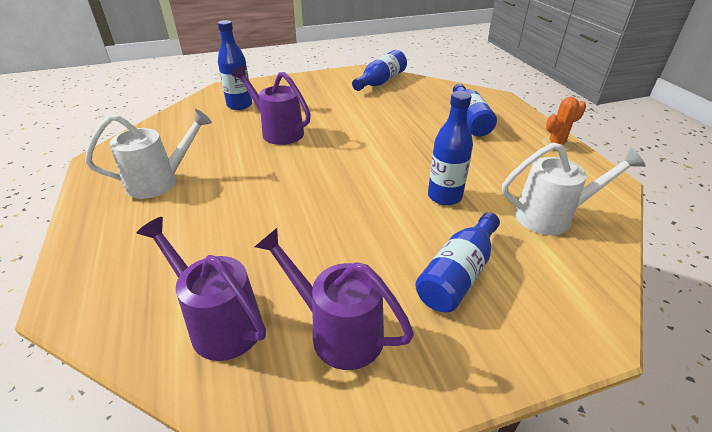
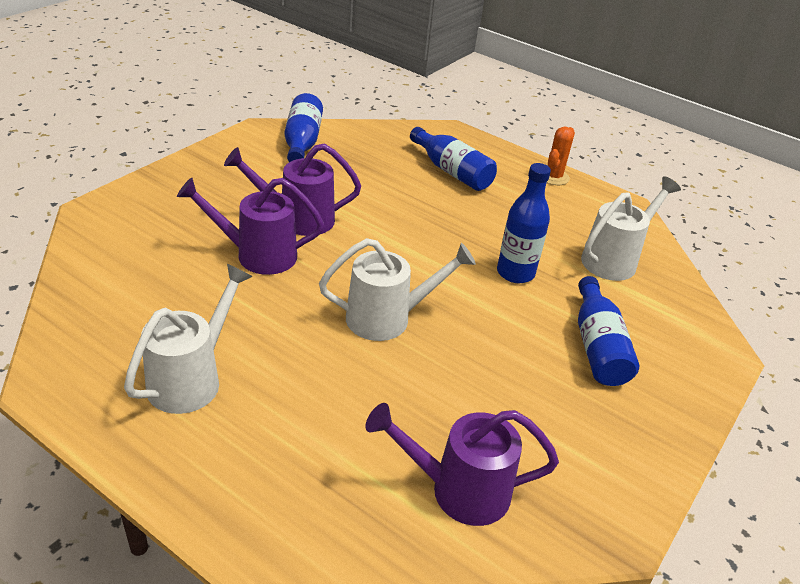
camera: 40 degrees left, 0 degrees up
(239, 105) = (154, 231): blue bottle -> none
(312, 192) = (388, 318): none -> white watering can
(337, 331) = (560, 443): purple watering can -> purple watering can (297, 219)

